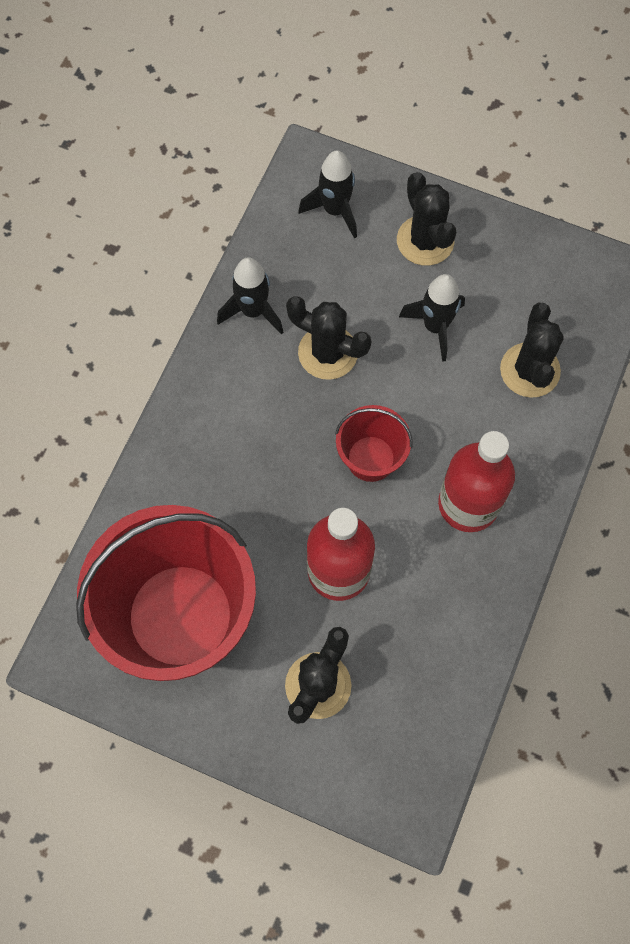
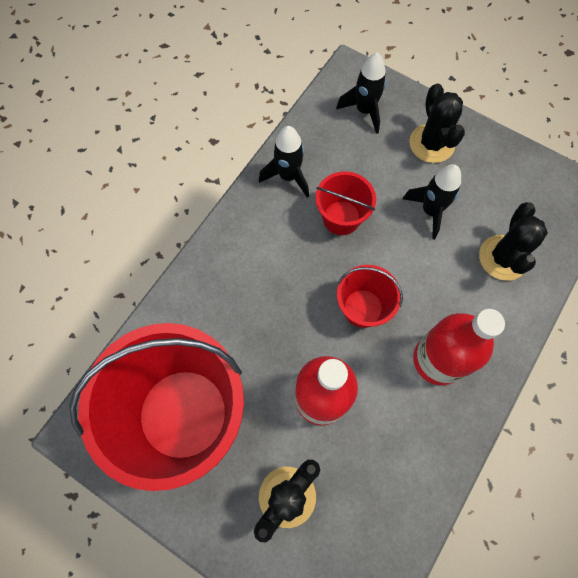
camera: 10 degrees right, 0 degrees up
(328, 353) = (341, 218): black cactus -> red bucket

